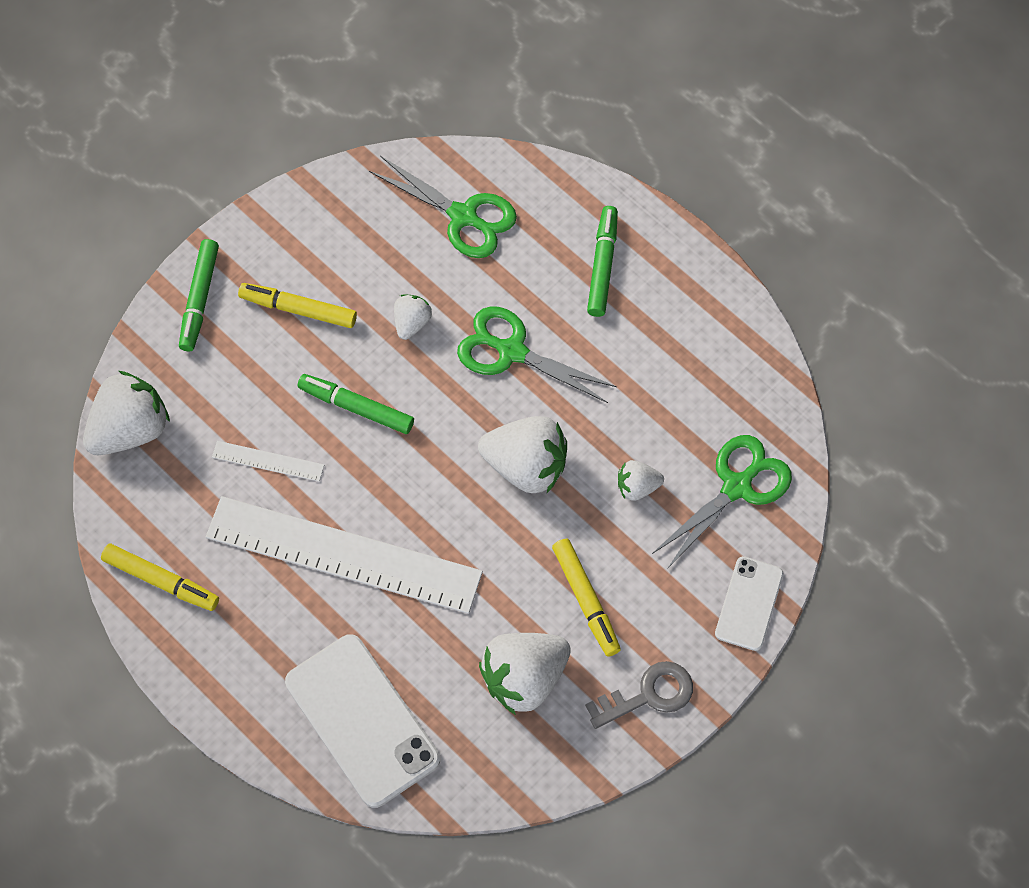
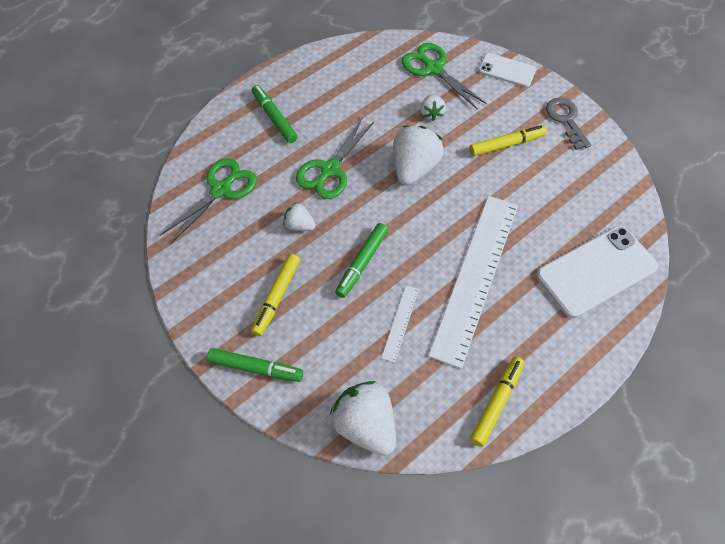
camera: 85 degrees left, 5 degrees down
(524, 678) = (560, 179): white strawberry -> none
(602, 265) = (274, 118): green marker -> green marker turned 45 degrees clockwise

